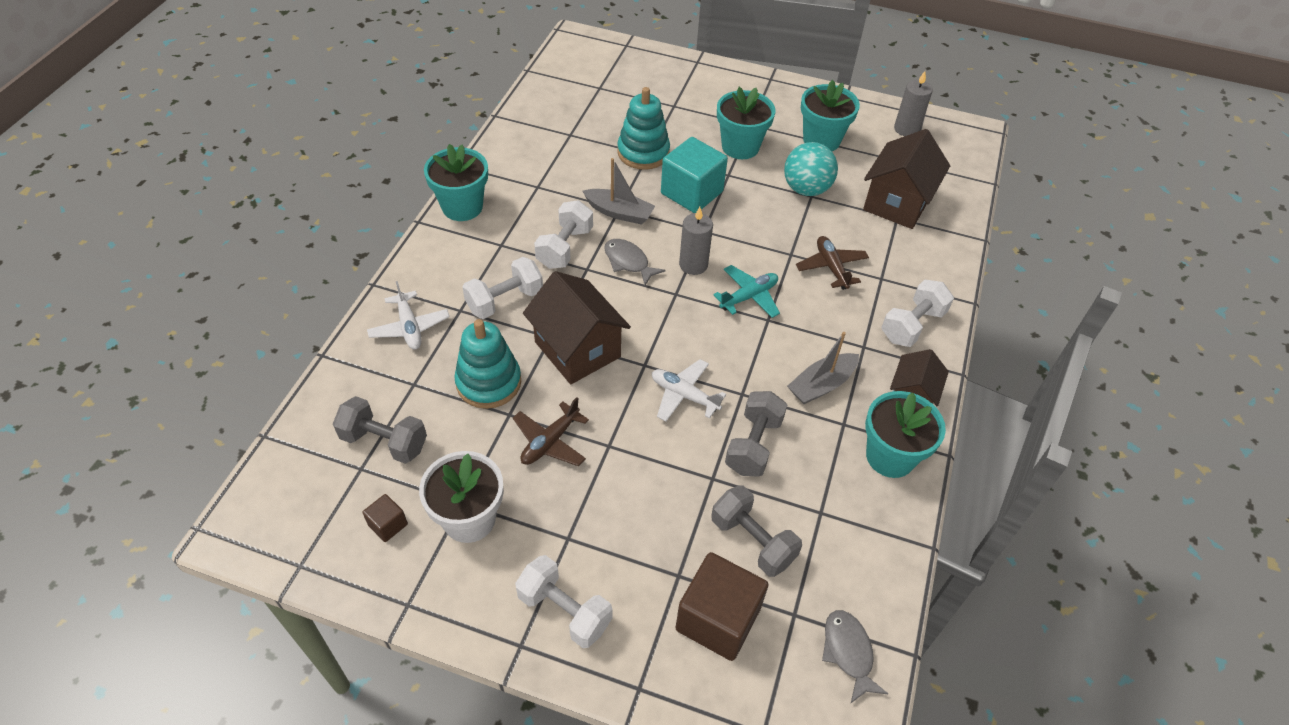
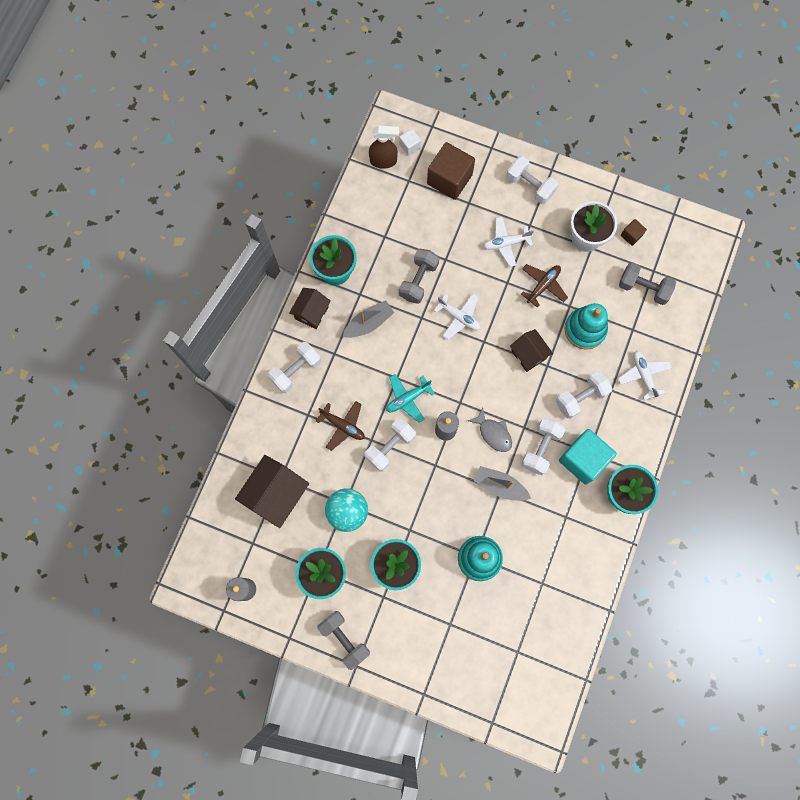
camera: 175 degrees left, 25 degrees up
(577, 349) = (528, 354): brown house -> brown house, size x0.61
(610, 506) = (506, 243): none -> white plane
(691, 193) = (441, 508): turquoise cube -> turquoise cube (583, 459)
(752, 541) = (426, 220): grey dumbbell -> grey dumbbell (344, 639)
(764, 247) = (390, 447): none -> white dumbbell
(803, 686) = (409, 146): none -> white cube
(831, 267) = (343, 426): brown plane -> brown plane turned 45 degrees counterclockwise
(848, 652) = (383, 161): grey fish -> brown spray bottle

